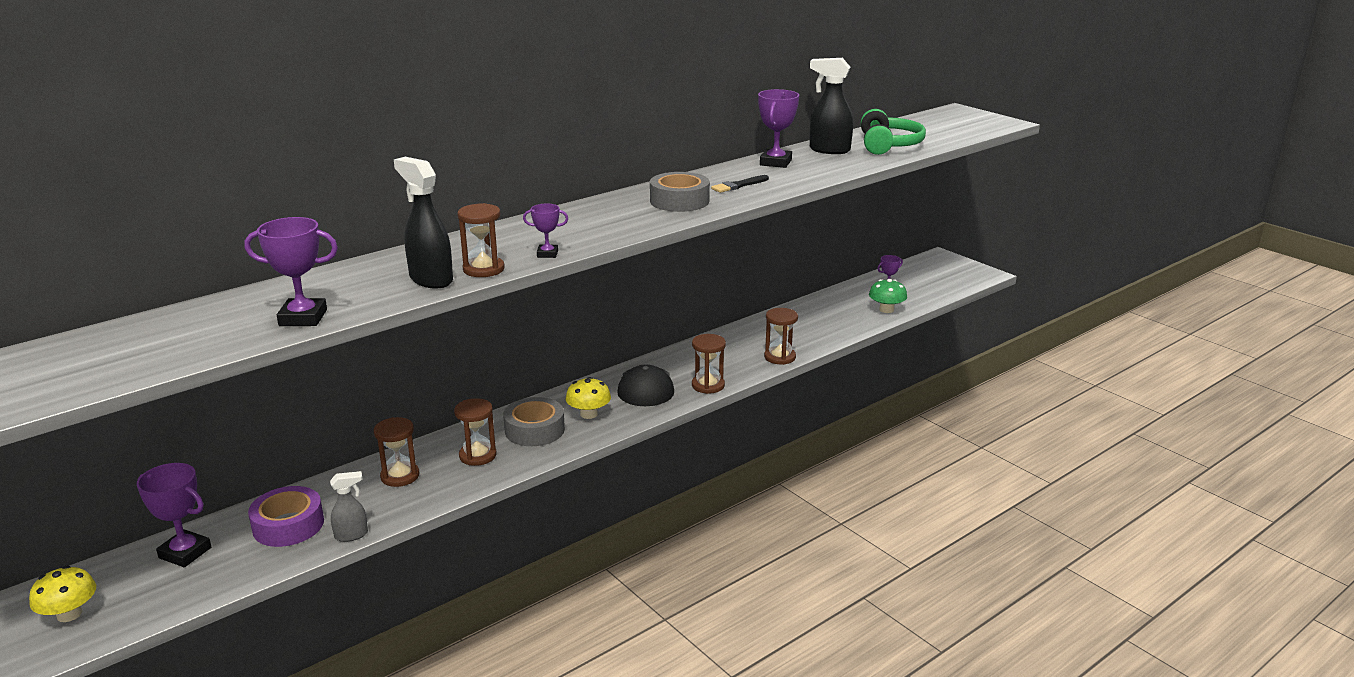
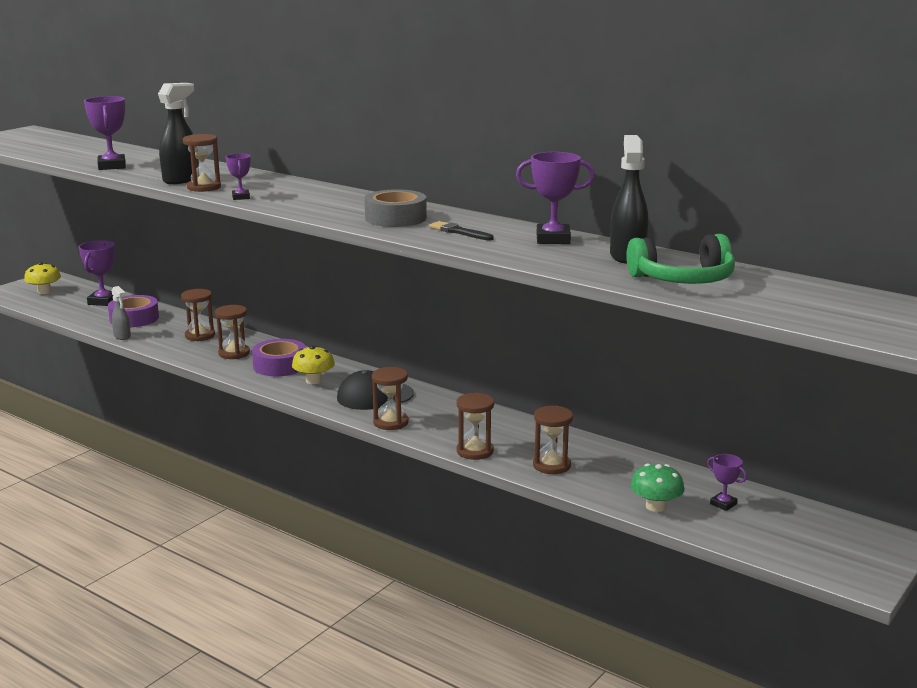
camera: 75 degrees right, 5 degrees down
(534, 430) = (280, 365): grey tape -> purple tape
(814, 332) = (551, 465): none -> brown hourglass

